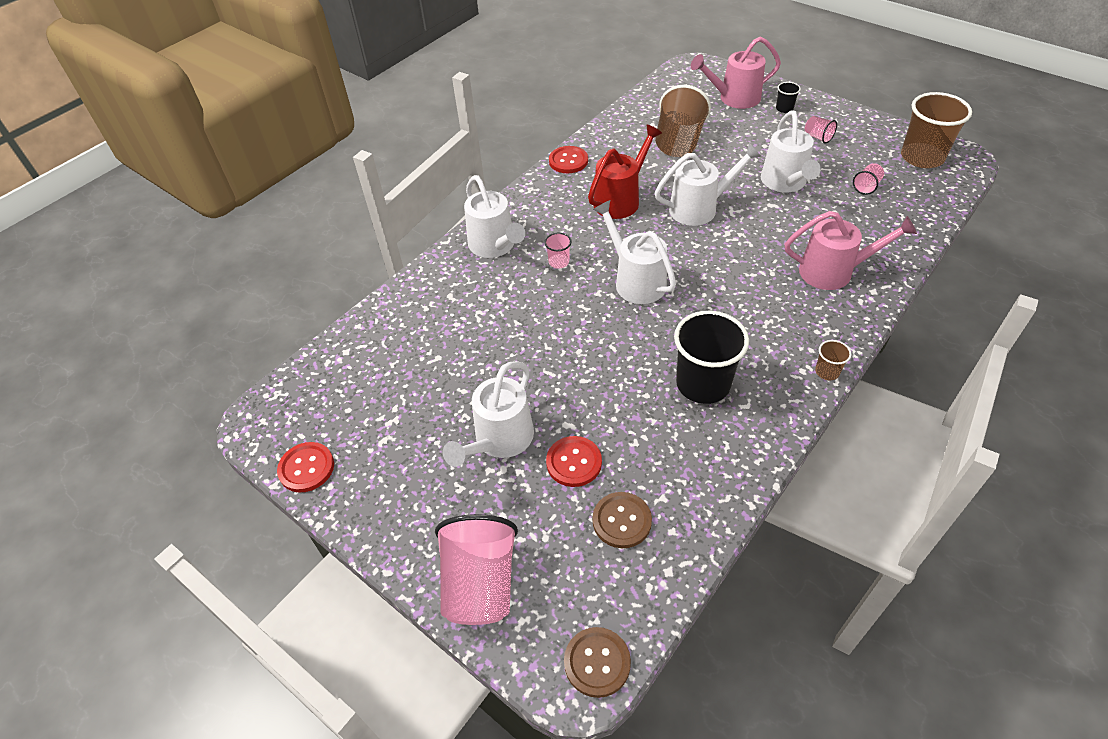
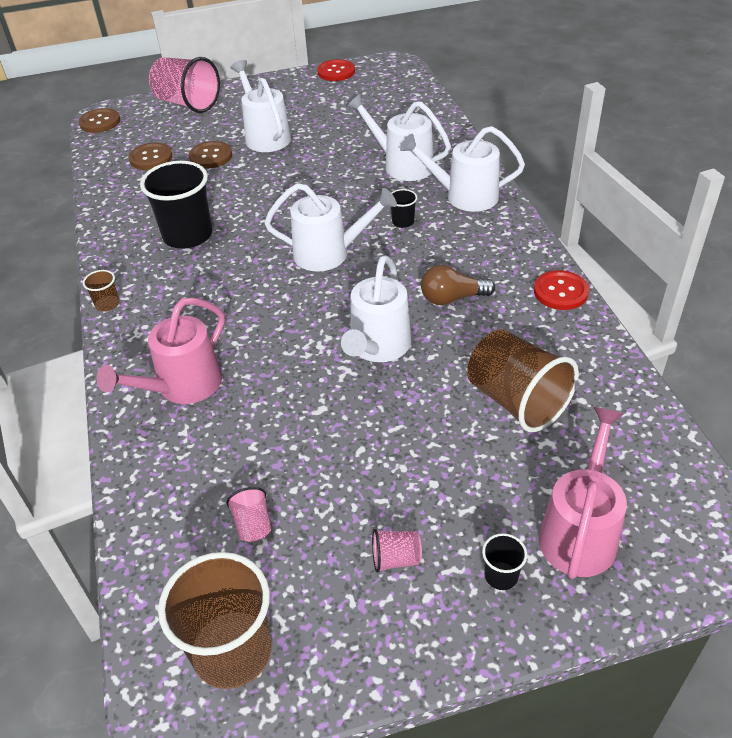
camera: 125 degrees right, 5 degrees down
(559, 262) = (403, 222): pink cup -> black cup
(574, 462) = (211, 156): red button -> brown button
(621, 199) = (452, 298): red watering can -> brown light bulb
(785, 183) = (342, 448): white watering can -> white watering can (402, 165)

